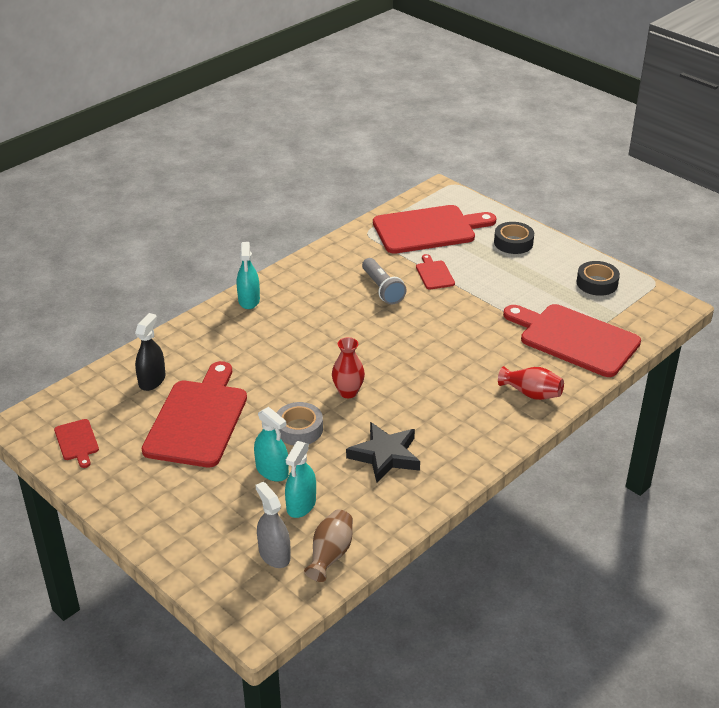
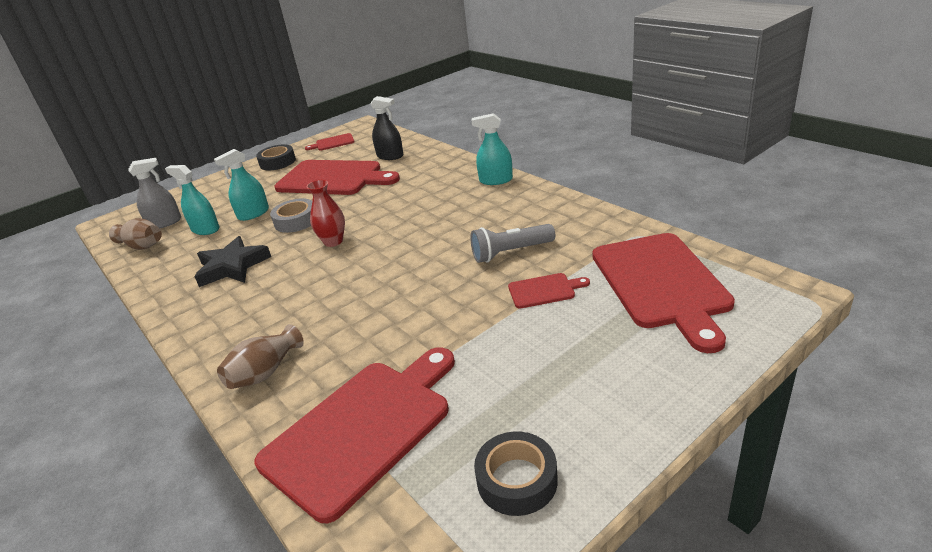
camera: 100 degrees right, 5 degrees down
(513, 242) = (642, 372): black tape -> black tape (277, 162)
(531, 393) = (265, 372): red vase -> brown vase

